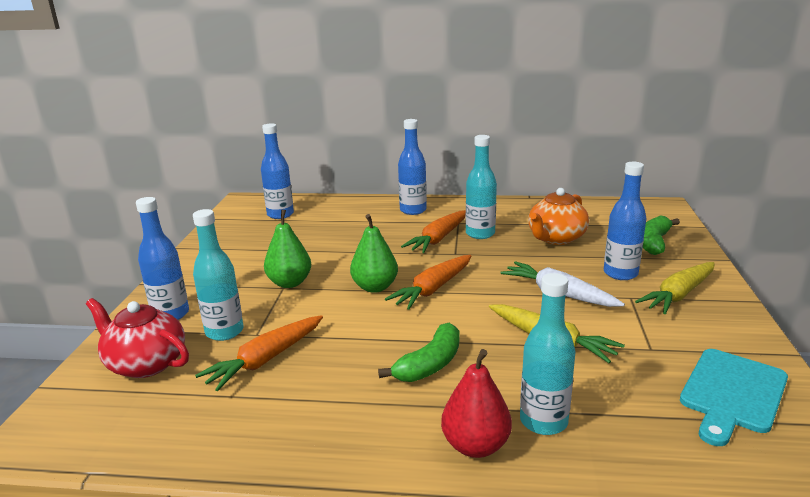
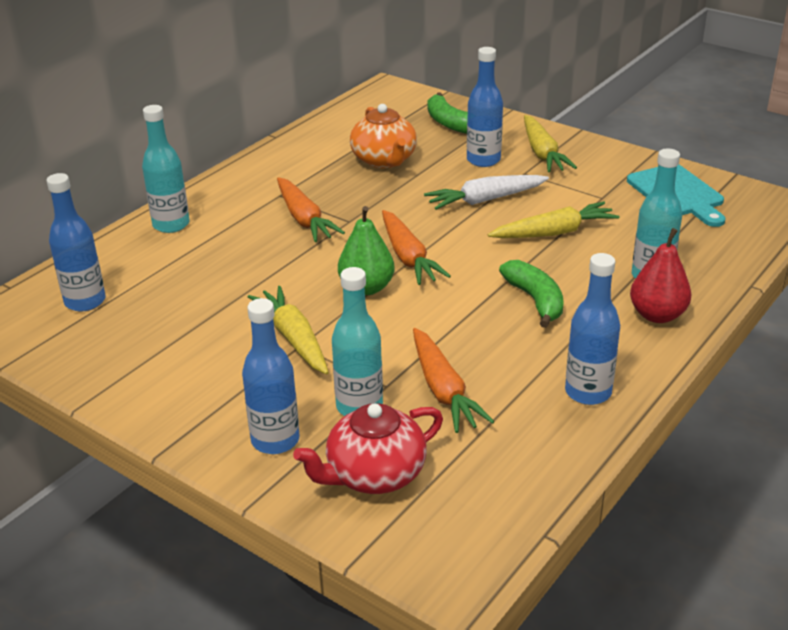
camera: 60 degrees left, 10 degrees up
(290, 283) = (294, 338): green pear -> yellow carrot
(413, 210) = (210, 210): blue bottle -> blue bottle (588, 392)
(480, 234) = (323, 193): turquoise bottle -> turquoise bottle (171, 225)

